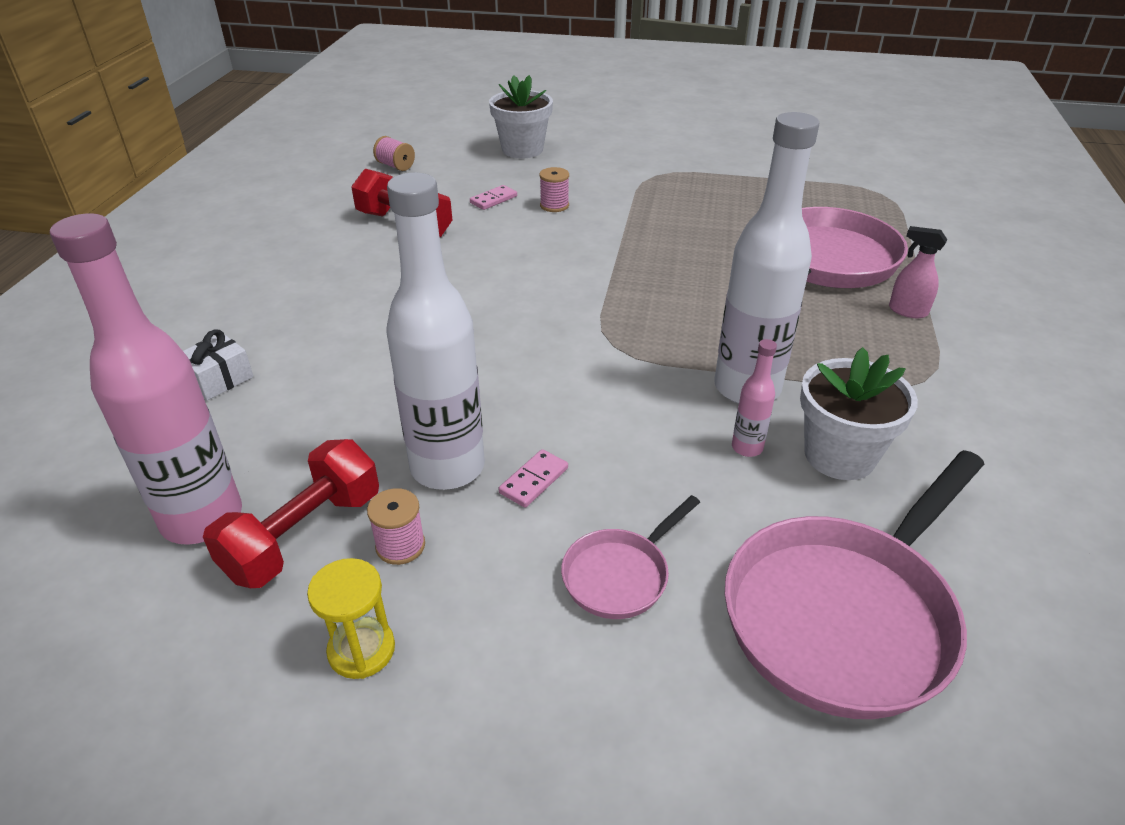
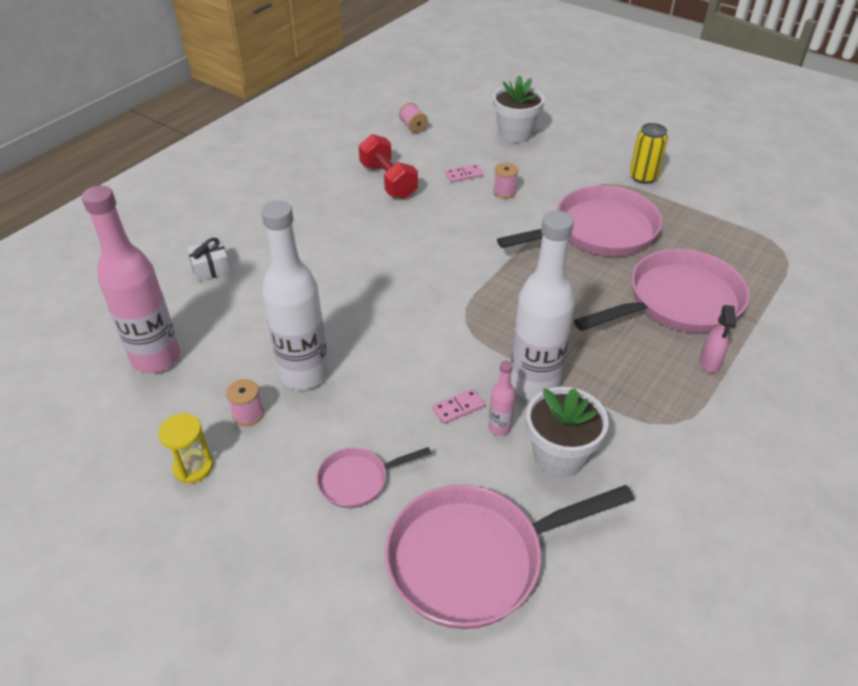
camera: 25 degrees right, 5 degrees up
(304, 535) = (202, 388): red dumbbell -> none
(533, 480) = (348, 401): pink domino -> pink domino (458, 408)
(688, 219) = (598, 231): none -> pink pan
(692, 161) = (643, 177): none -> yellow can
(907, 311) = (709, 363): pink spray bottle -> pink spray bottle turned 135 degrees counterclockwise

